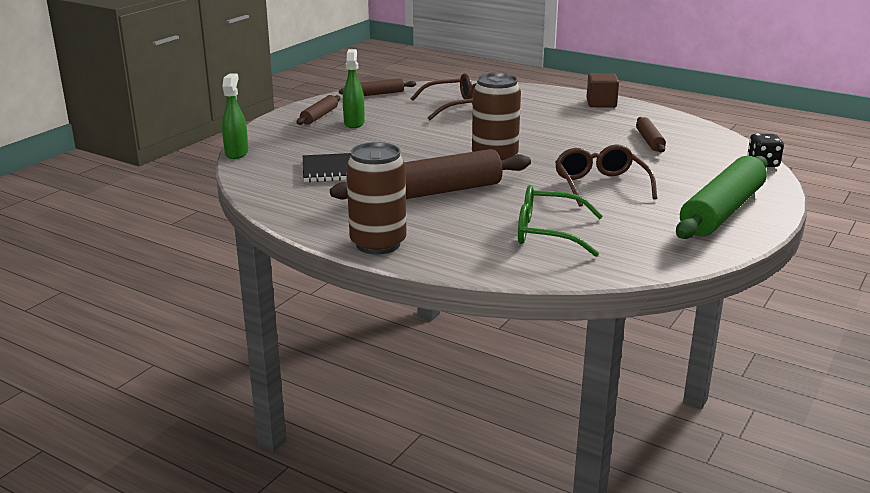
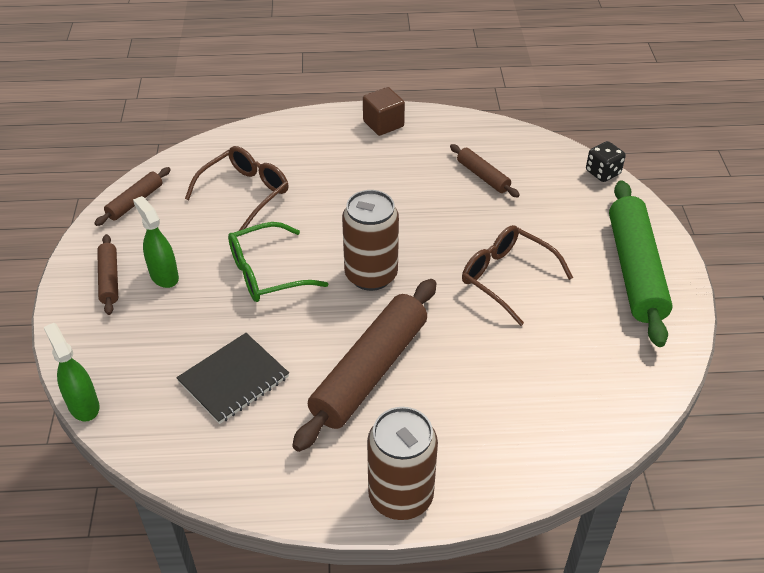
camera: 35 degrees left, 20 degrees up
(548, 233) = (532, 385): green glasses -> green glasses (267, 273)

